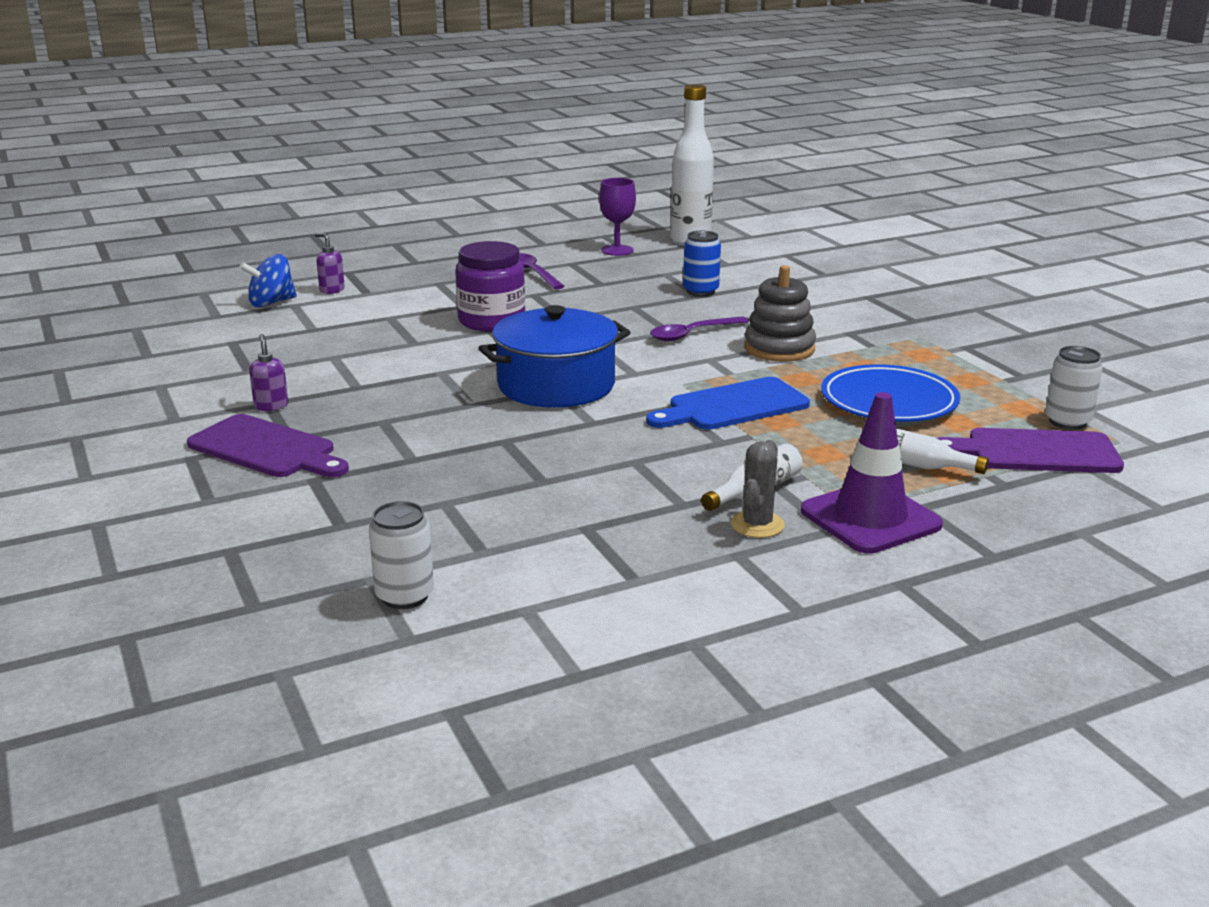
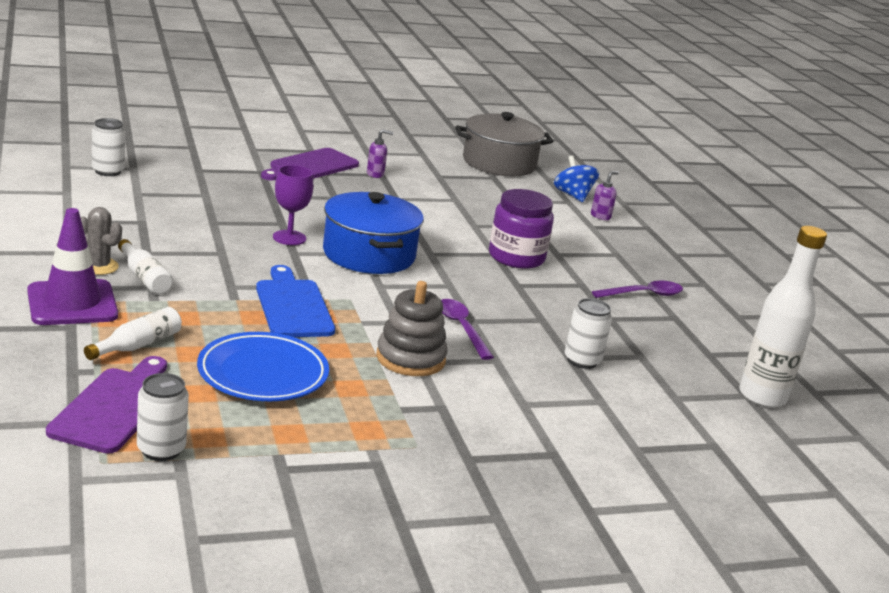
camera: 95 degrees right, 0 degrees up
(172, 342) = (499, 163): none -> grey pot
(617, 250) = (720, 348): purple goblet -> purple goblet (289, 238)
(700, 291) = (582, 360): blue can -> white can

